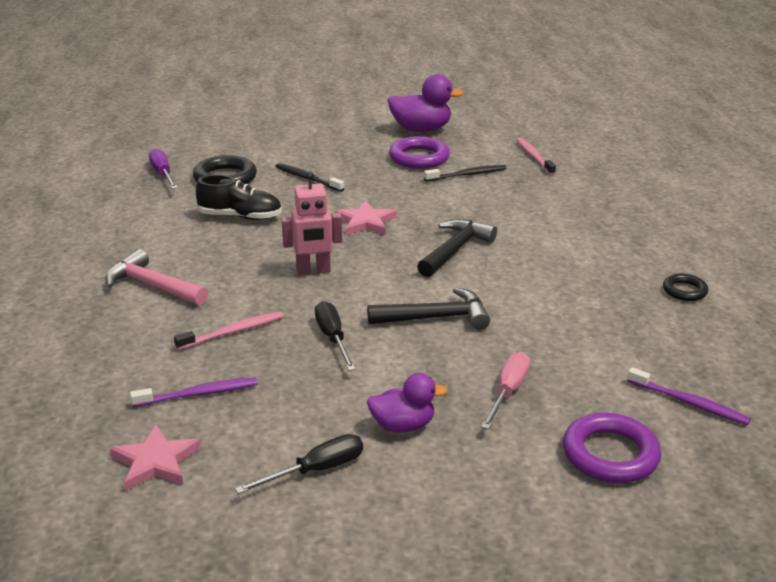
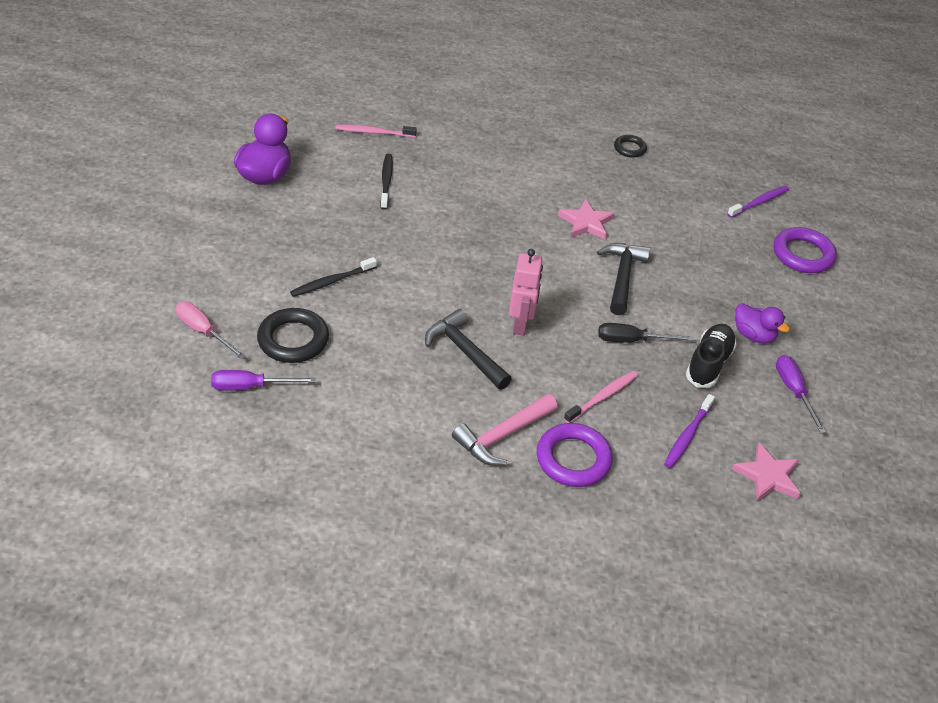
camera: 75 degrees left, 15 degrees up
(198, 394) = (687, 436): purple toothbrush -> purple toothbrush turned 150 degrees counterclockwise
(233, 332) = (603, 397): pink toothbrush -> pink toothbrush turned 60 degrees clockwise
(240, 216) = (391, 347): black shoe -> black shoe (708, 364)
(316, 470) = (793, 391): black screwdriver -> purple screwdriver
(365, 222) = (446, 269): pink star -> pink star (586, 223)
(403, 425) = (753, 335): purple duck -> purple duck turned 120 degrees clockwise
(419, 158) = (331, 197): purple ring -> purple ring (573, 459)
(455, 250) = (521, 233): black hammer -> black hammer (464, 351)
(508, 392) = (727, 273): pink screwdriver -> pink screwdriver (203, 331)

